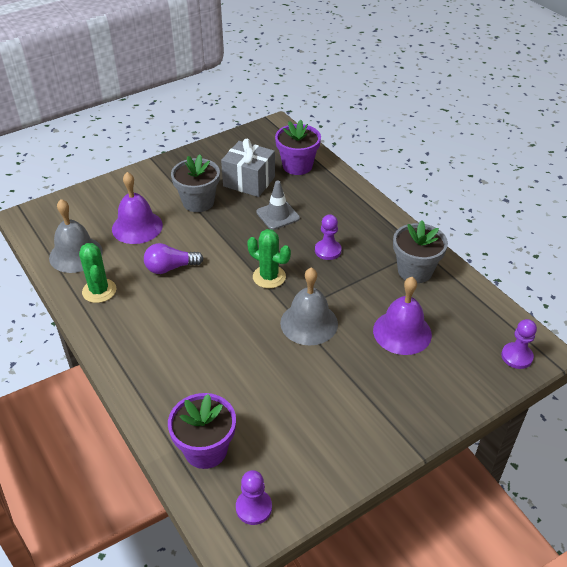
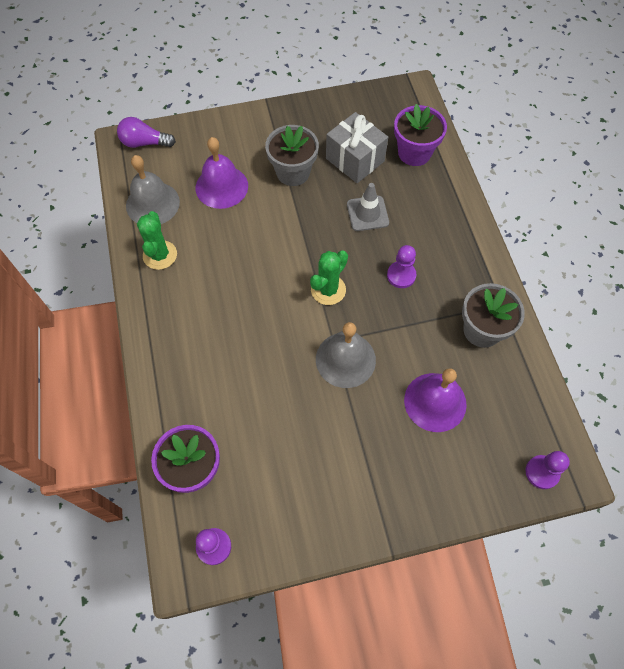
camera: 20 degrees right, 20 degrees up
(170, 268) = (236, 248): purple light bulb -> purple light bulb (145, 143)
(269, 277) = (328, 290): green cactus -> green cactus turned 75 degrees clockwise

